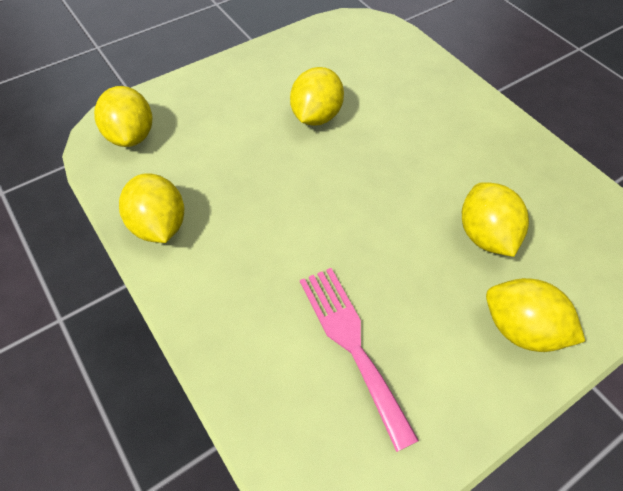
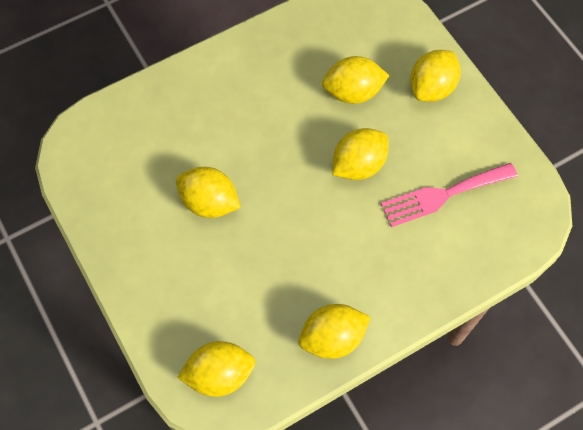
camera: 85 degrees left, 10 degrees up
(382, 244) = (358, 165): none -> yellow lemon

